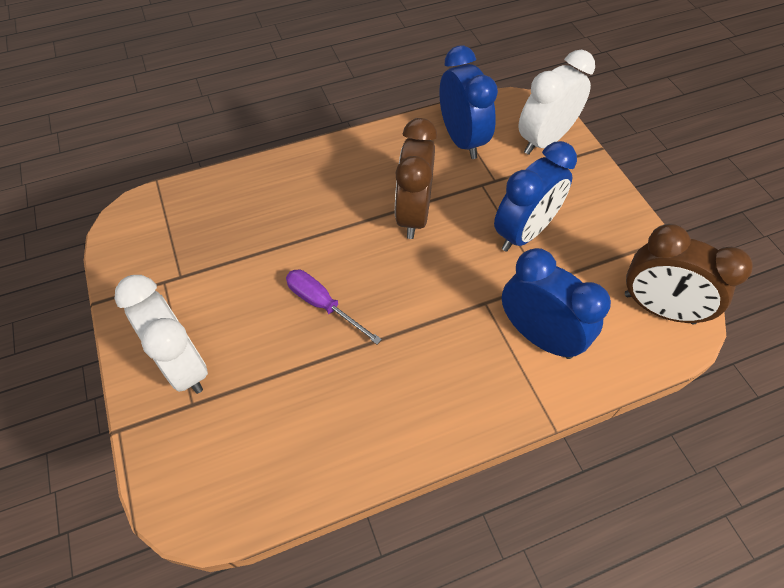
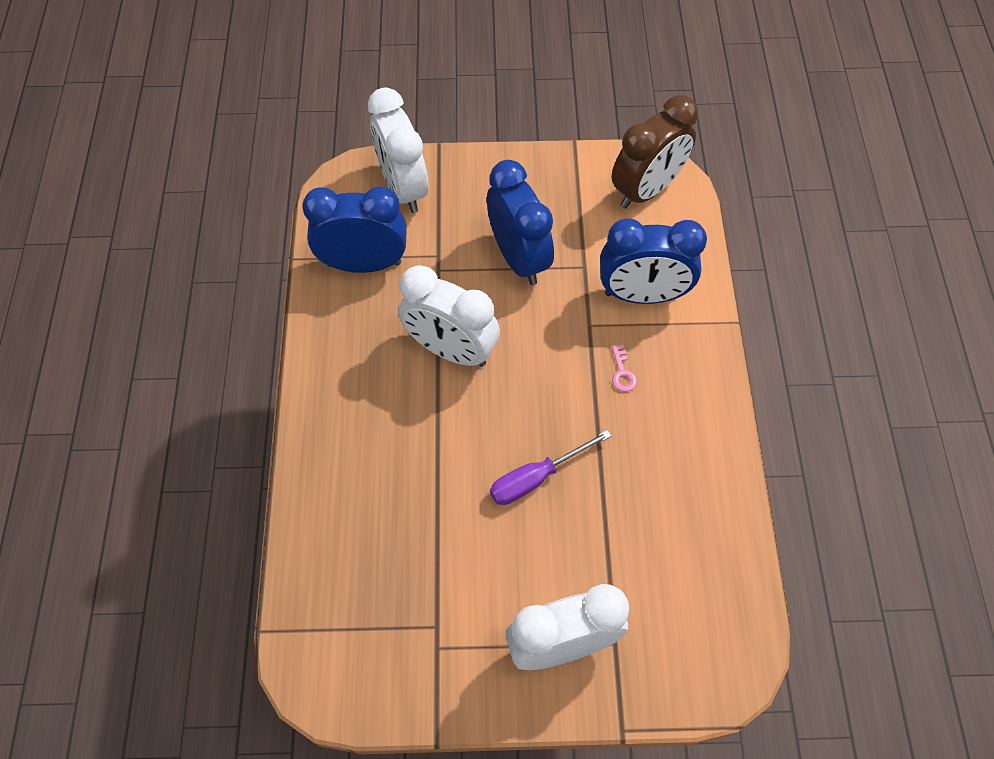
camera: 70 degrees left, 5 degrees up
(413, 214) = (451, 350): brown clock -> white clock
(449, 342) = (622, 373): none -> pink key
(539, 336) = (642, 295): blue clock -> blue clock turned 150 degrees counterclockwise

